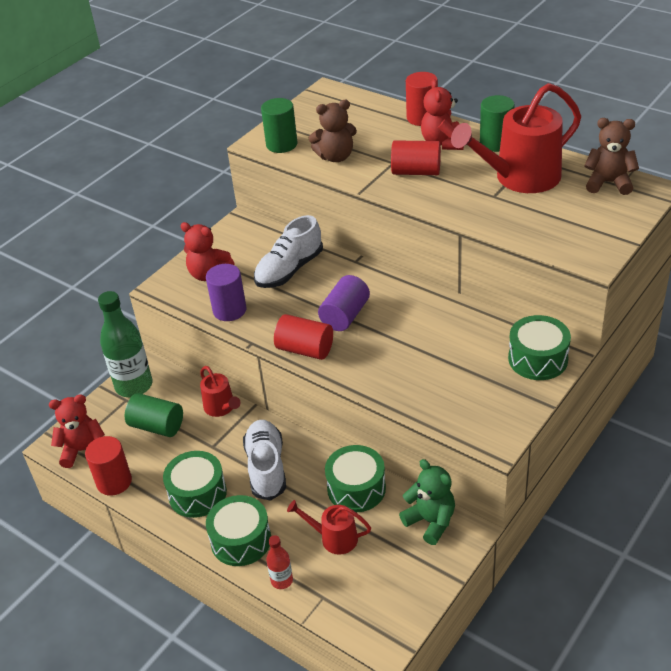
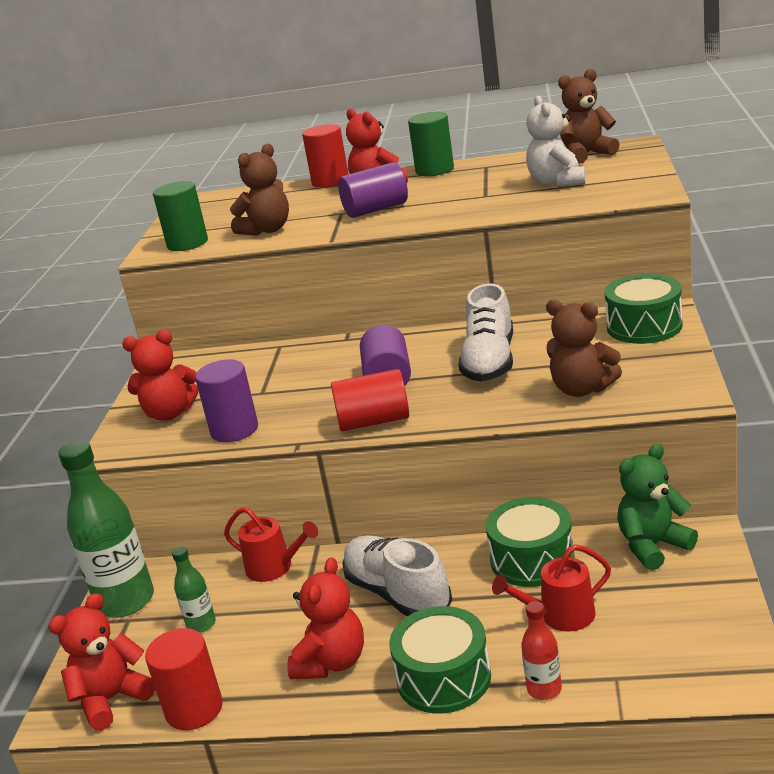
camera: 30 degrees left, 15 degrees down
(157, 426) = (201, 624): green cylinder -> green bottle
(197, 494) = (332, 662): green drum -> red teddy bear
(289, 270) = (273, 373): white shoe -> white shoe (489, 362)
(416, 171) = (376, 209): red cylinder -> purple cylinder
(430, 521) = (653, 546): green teddy bear -> green teddy bear turned 45 degrees counterclockwise
(441, 395) = (582, 389): none -> brown teddy bear
(520, 178) = (494, 178): red watering can -> none
(552, 208) = (557, 182): none -> white teddy bear

